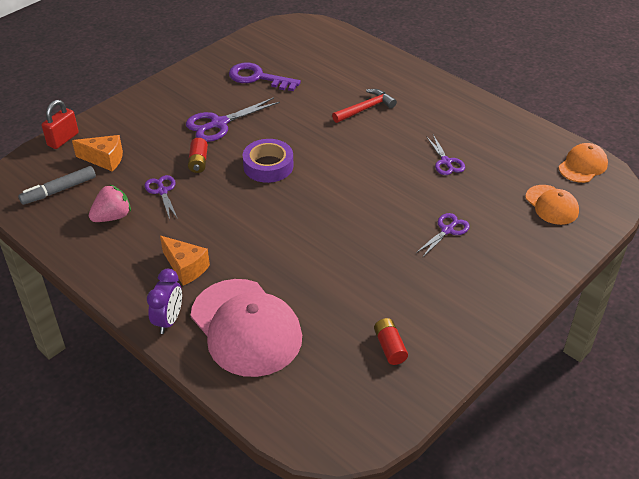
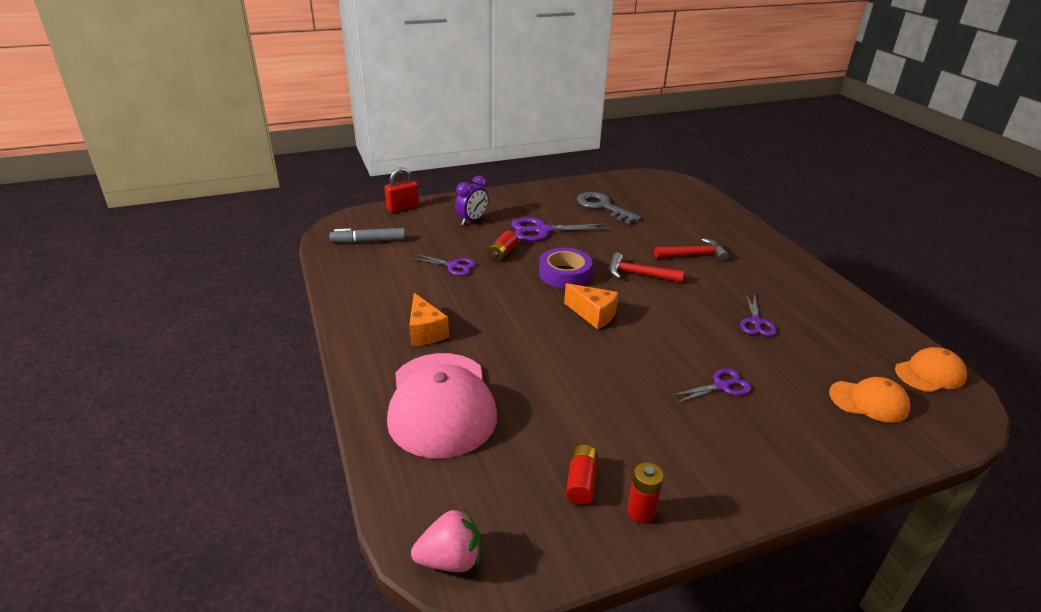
camera: 25 degrees right, 10 degrees down
(104, 159) = (424, 230): orange cheese -> orange cheese (593, 315)
(112, 217) = (395, 272): pink strawberry -> pink strawberry (450, 559)
(162, 191) = (453, 266): purple scissors -> purple scissors turned 105 degrees clockwise
(168, 320) = (374, 371): purple clock -> purple clock (472, 220)
(258, 78) = (603, 207): purple key -> grey key
(331, 145) = (639, 274): none -> red hammer
(441, 352) = (641, 512): none -> red battery
(551, 205) = (869, 401): orange cap -> orange cap turned 75 degrees counterclockwise

